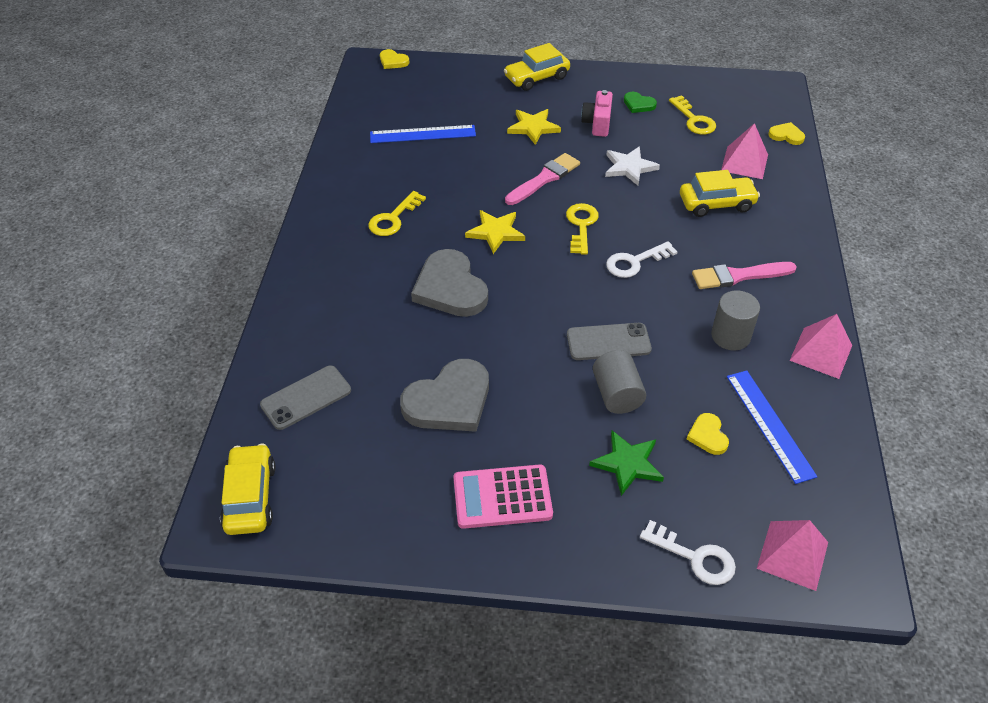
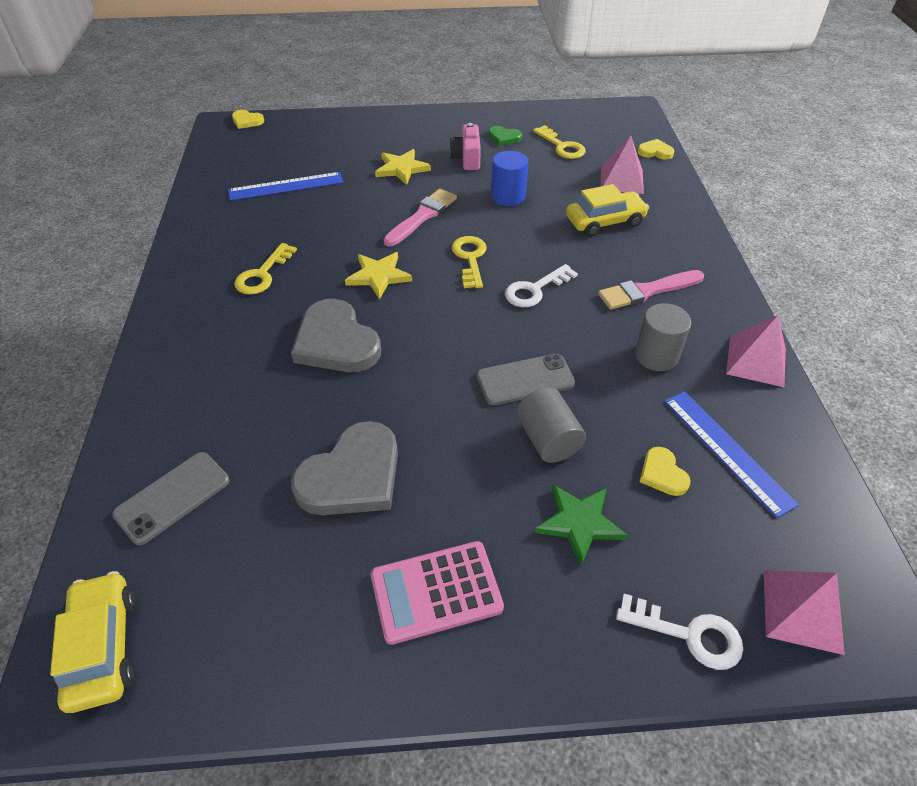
camera: 10 degrees left, 0 degrees up
(536, 78) = (397, 123): yellow car -> none
(629, 167) = (508, 196): white star -> blue cylinder

